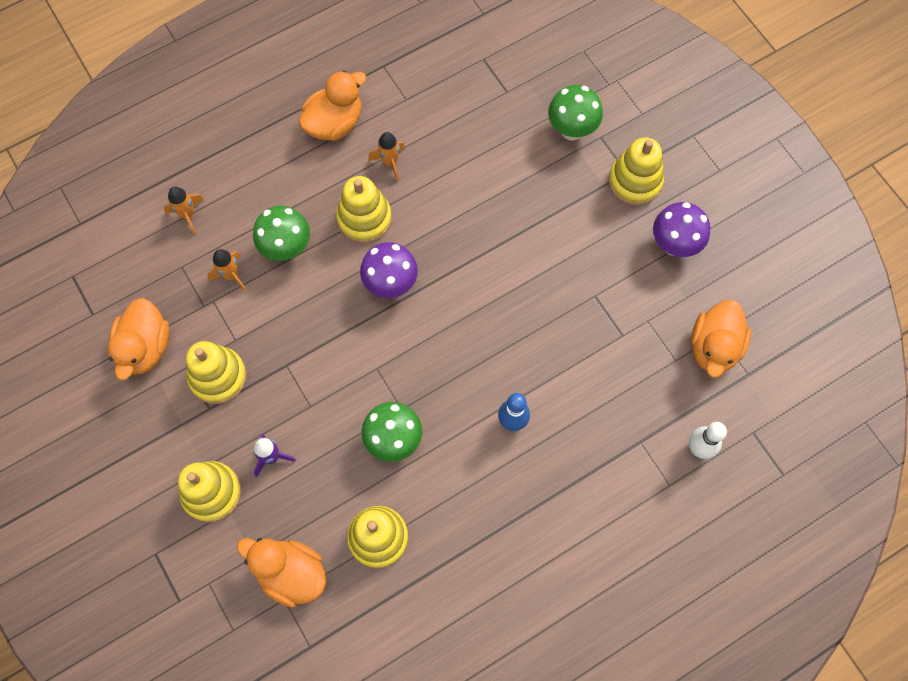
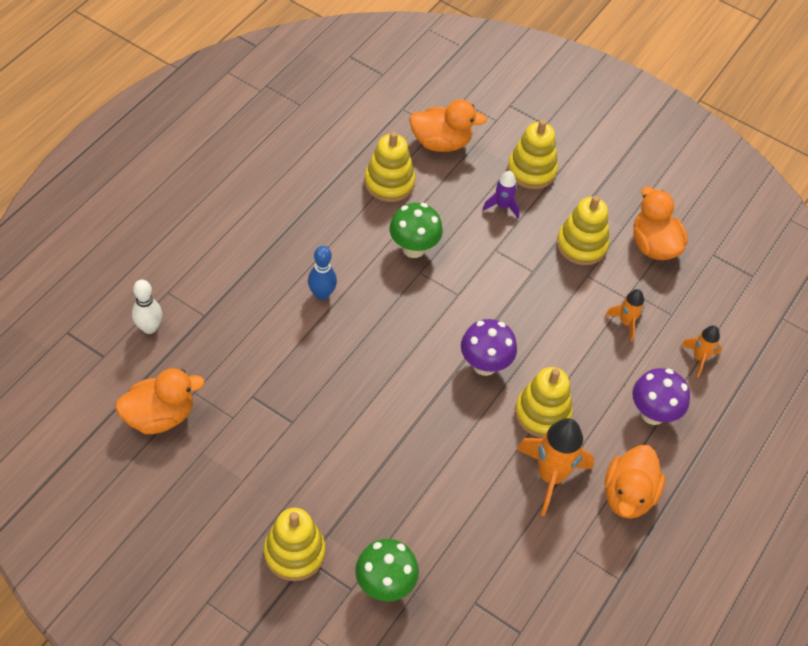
camera: 150 degrees right, 15 degrees down
(286, 248) = (594, 362): green mushroom -> none
(390, 162) = (551, 476): orange rocket -> orange rocket, size x1.83
(674, 244) = (230, 500): purple mushroom -> purple mushroom (653, 414)
(714, 347) = (160, 416): orange duck -> orange duck turned 75 degrees clockwise

